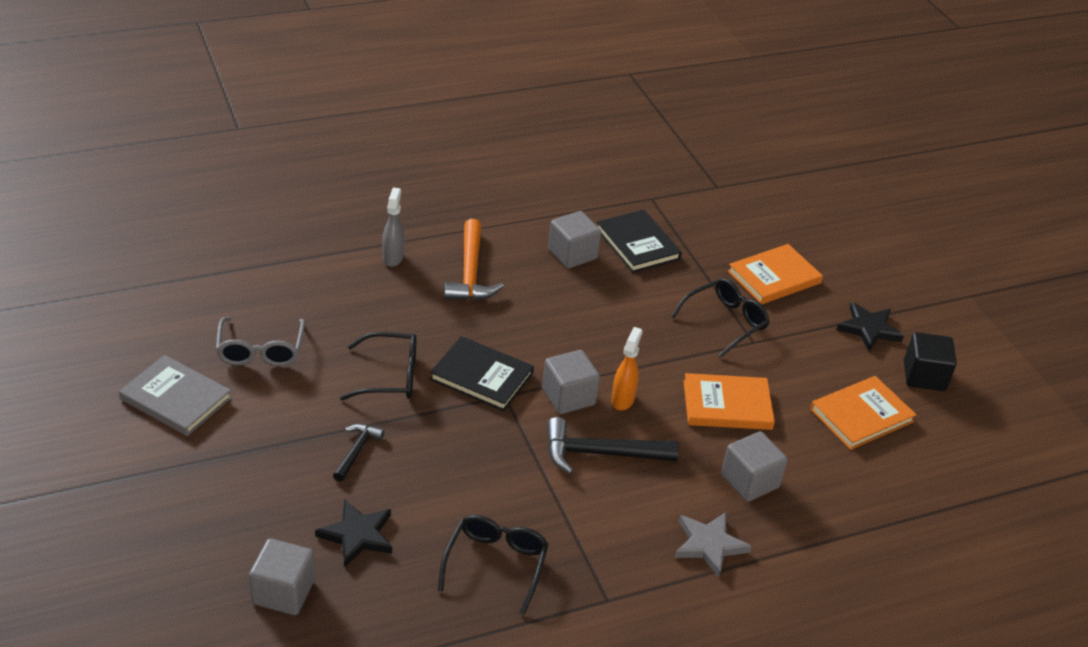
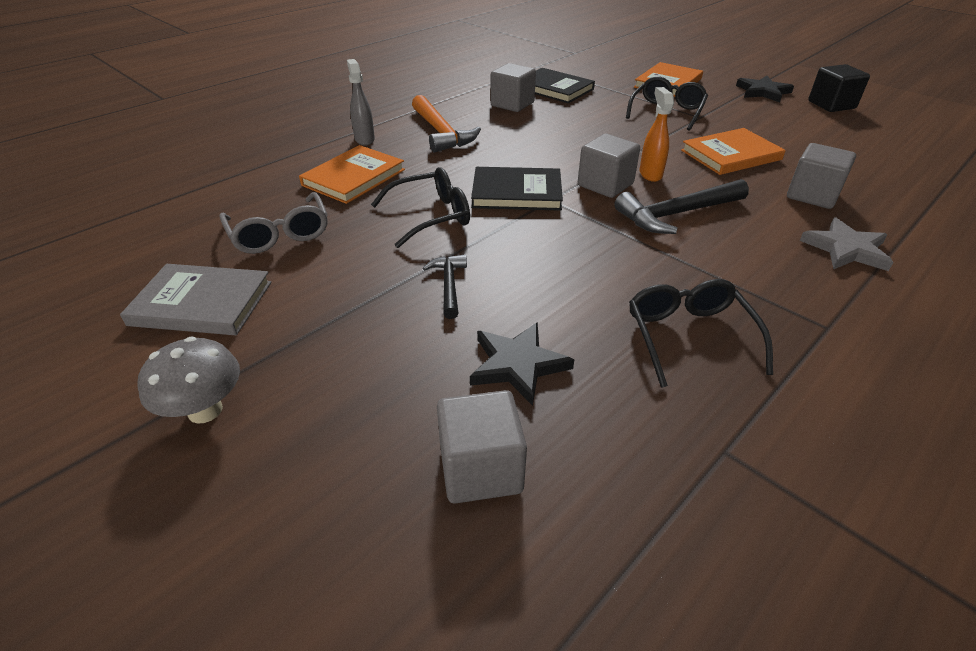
camera: 20 degrees left, 0 degrees up
(144, 486) = (205, 410): none -> grey mushroom
(861, 415) = (826, 135): orange book -> orange book (353, 177)

